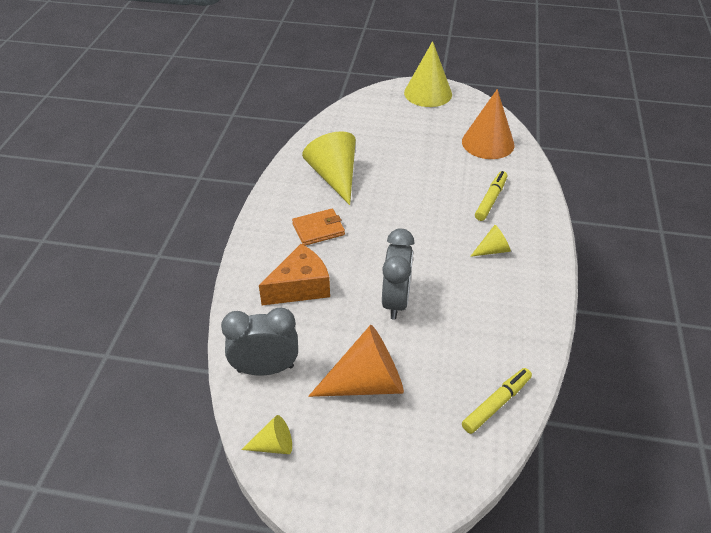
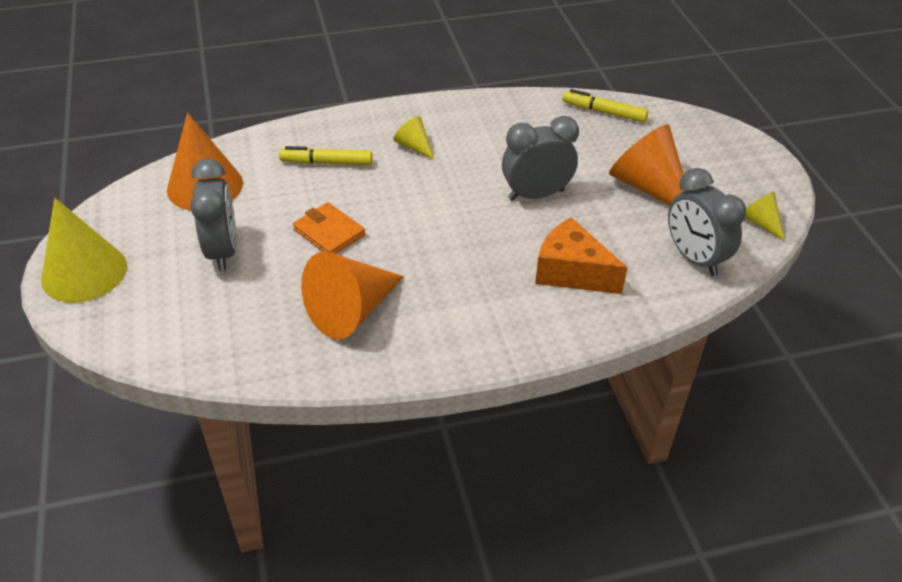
camera: 115 degrees left, 0 degrees up
(318, 229) = (467, 290): orange wallet -> orange wallet (329, 232)
(334, 177) = (351, 311): yellow cone -> orange cone
(418, 140) = (223, 251): none -> grey clock

